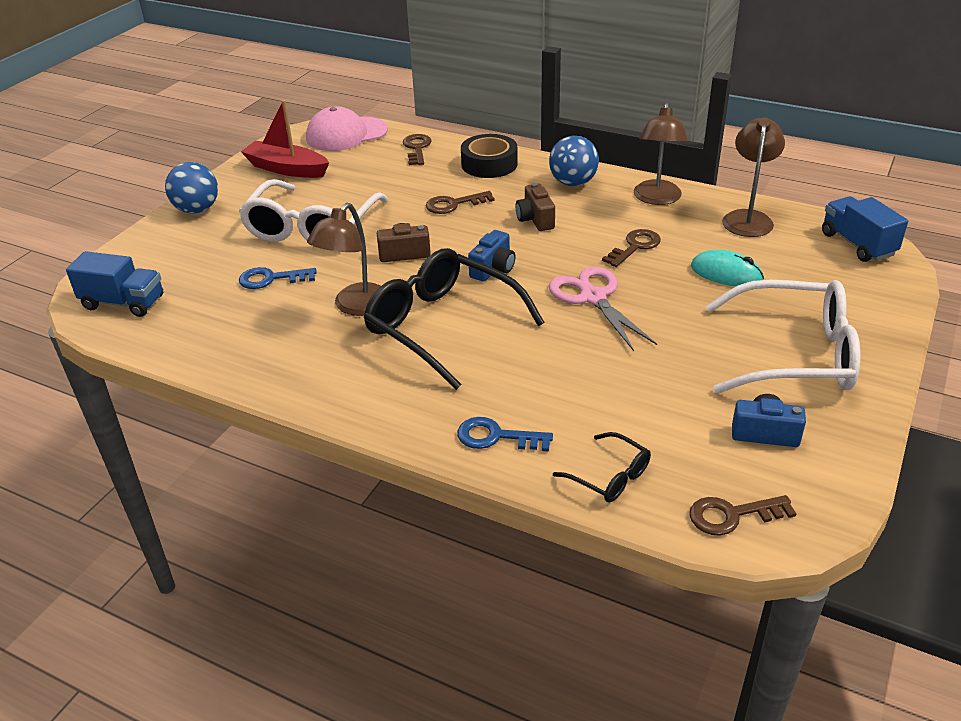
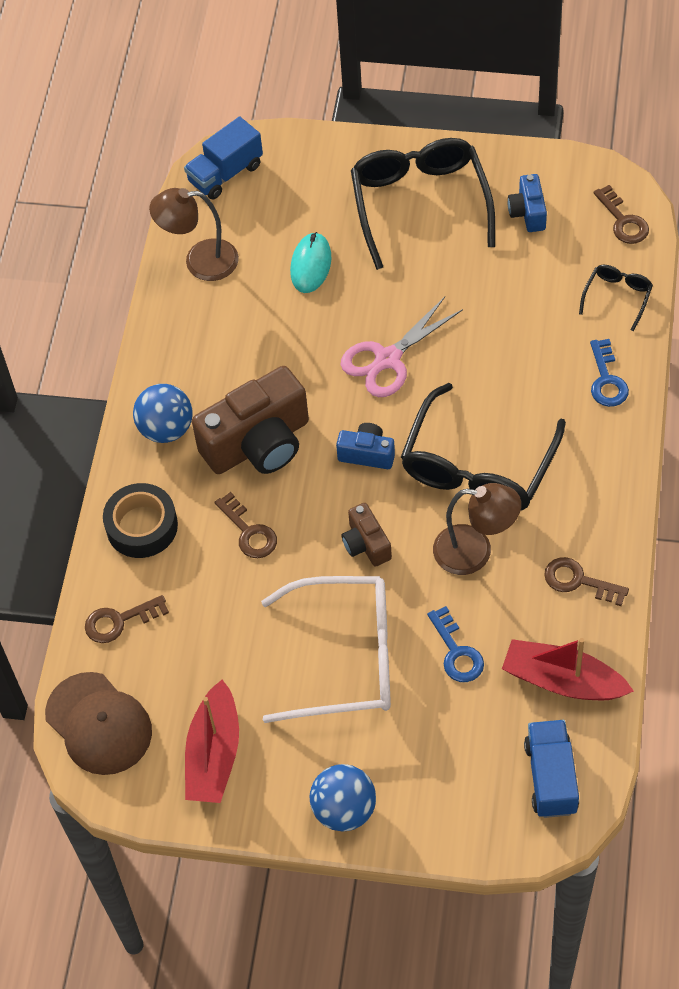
camera: 105 degrees left, 20 degrees up
(196, 327) = (563, 681): none -> red boat
(346, 134) = (99, 724): pink cap -> brown cap
(535, 219) = (258, 443): brown camera -> brown camera, size x2.03
(635, 247) = (286, 344): brown key -> brown key (578, 581)
(657, 199) = (181, 344): brown lamp -> none
(794, 354) = (420, 204): white glasses -> black glasses

